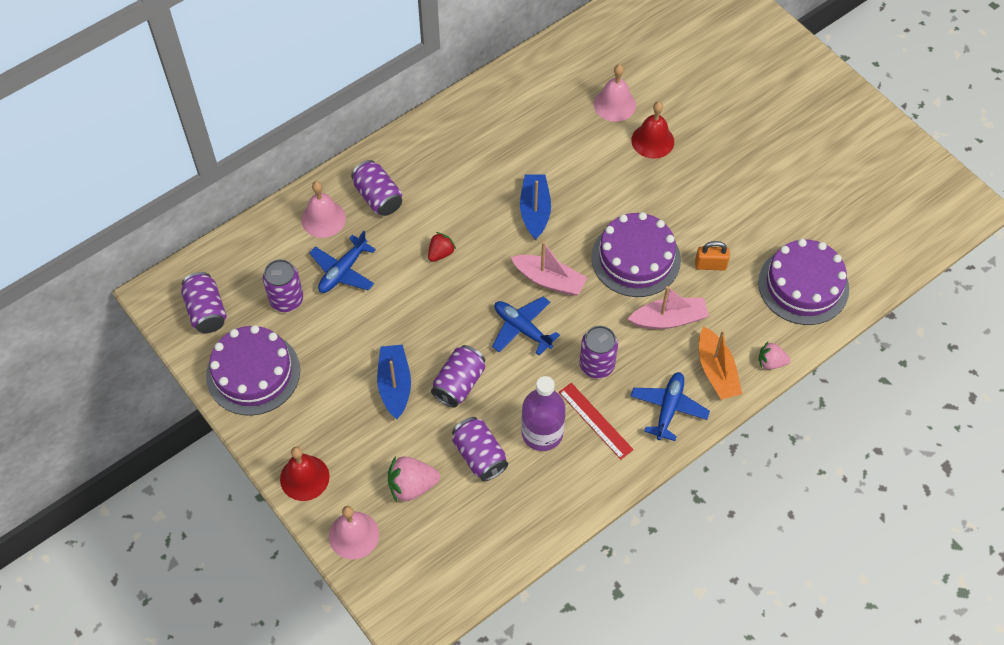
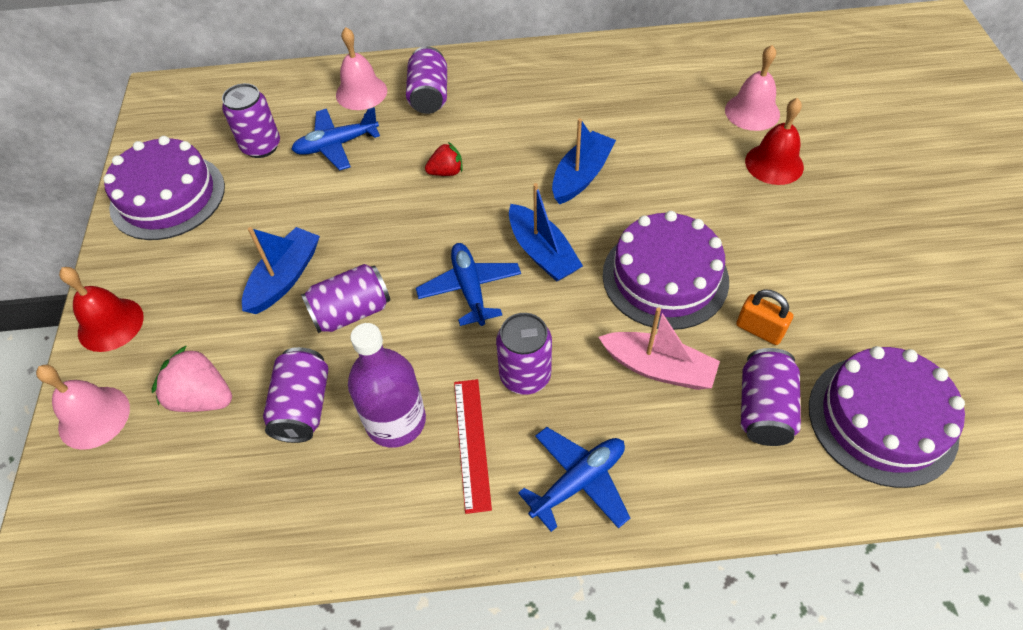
camera: 35 degrees right, 5 degrees down
(206, 311) = (184, 123): purple can -> purple can (763, 409)
(549, 280) = (542, 252): pink boat -> blue boat
(716, 371) = (680, 468): orange boat -> none
(771, 362) = (769, 500): pink strawberry -> none

